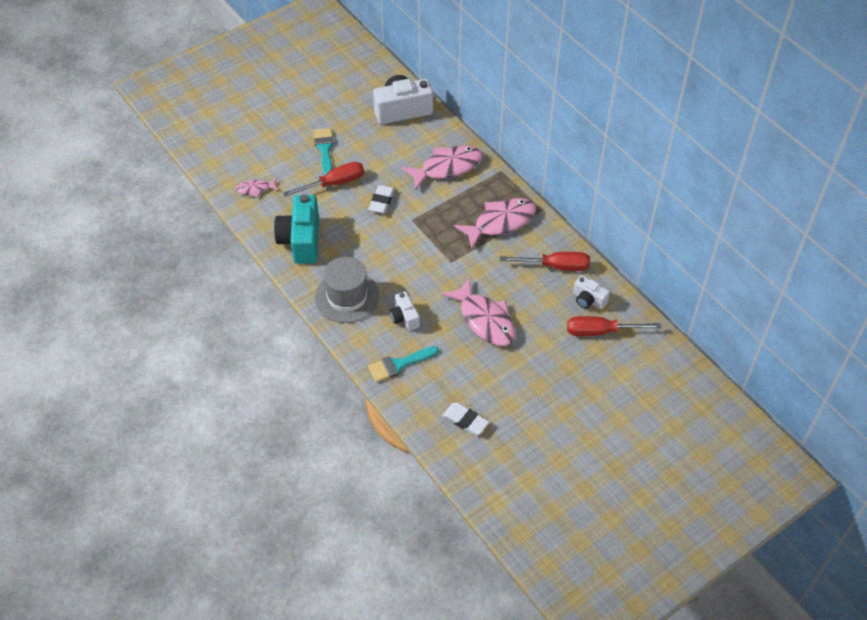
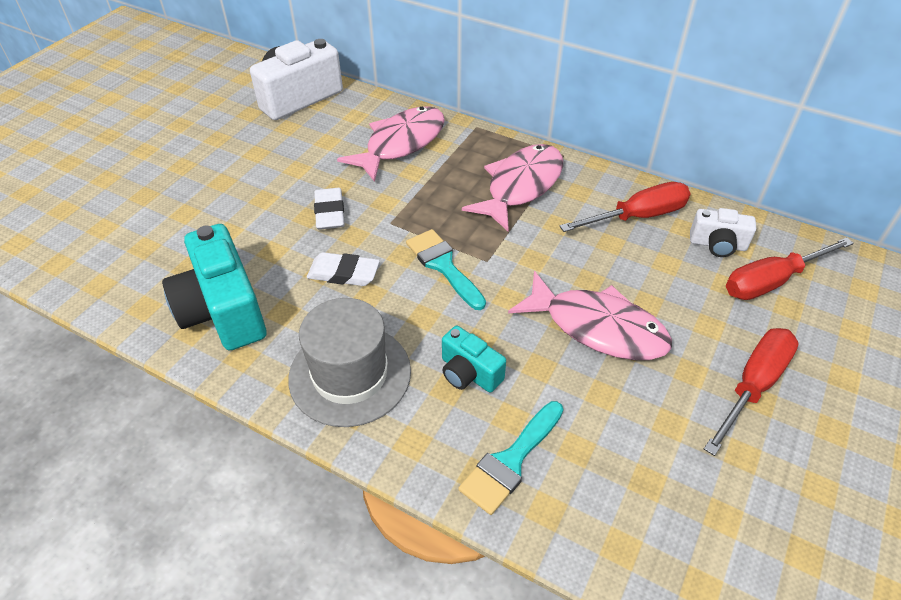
camera: 25 degrees left, 5 degrees down
(255, 189) = (109, 259): pink fish -> none
(324, 149) = (205, 172): turquoise brush -> turquoise brush (443, 265)
(334, 183) = (241, 211): red screwdriver -> red screwdriver (753, 385)
(404, 318) = (469, 373): white camera -> turquoise camera
(465, 420) = (696, 520): white eraser -> white eraser (343, 273)

